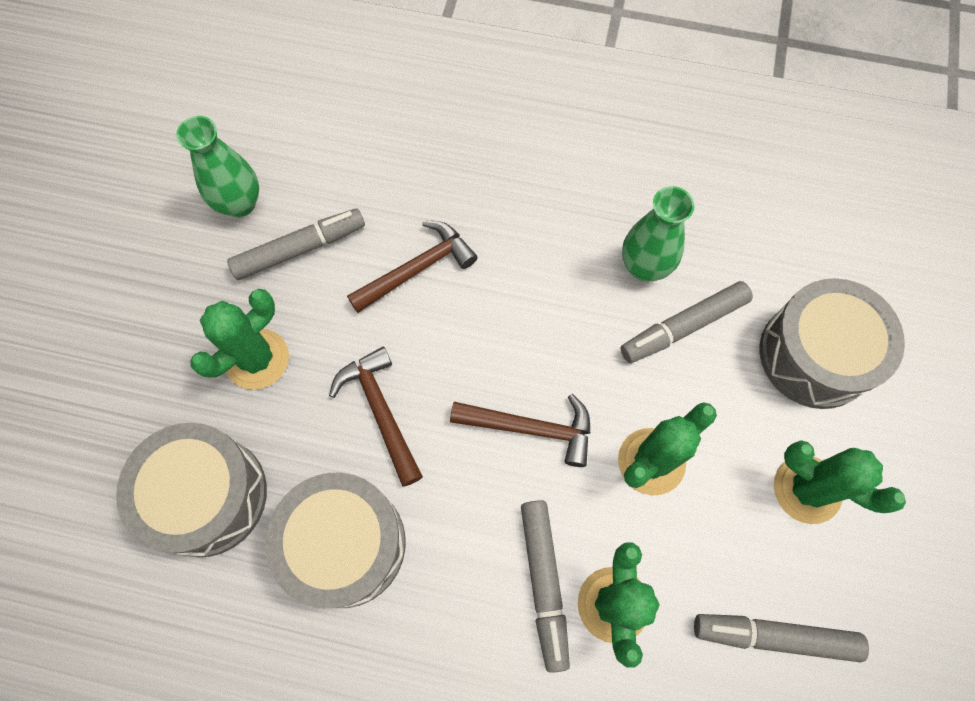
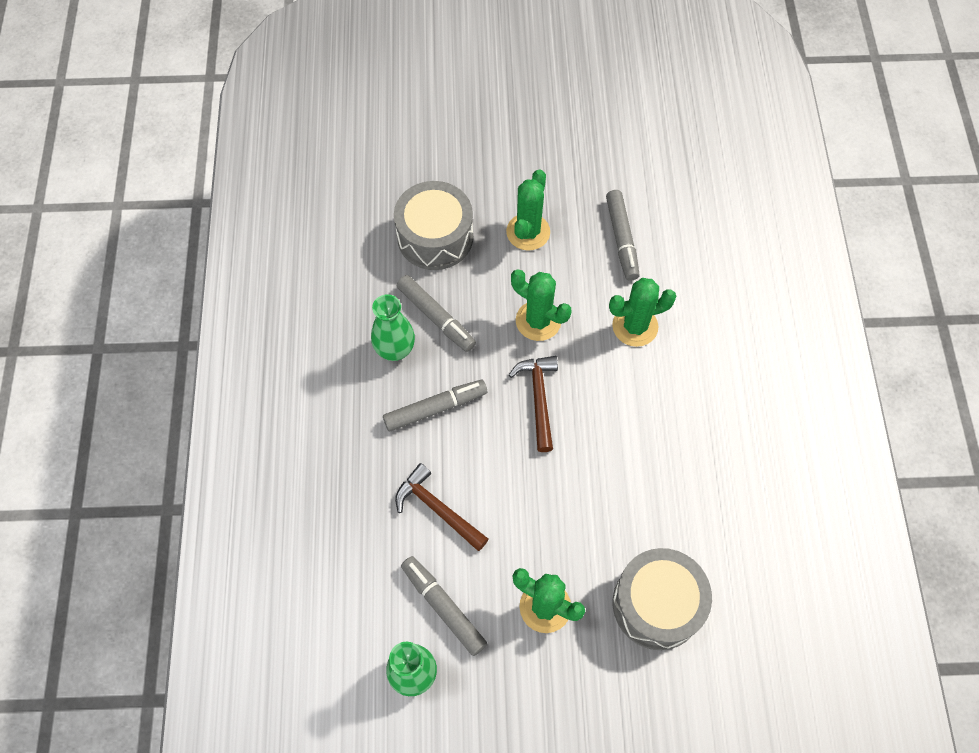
camera: 105 degrees left, 5 degrees down
(345, 544) = (656, 497): grey drum -> none
(381, 411) = (557, 501): brown hammer -> none
(544, 583) = (636, 368): grey marker -> grey marker (435, 408)

